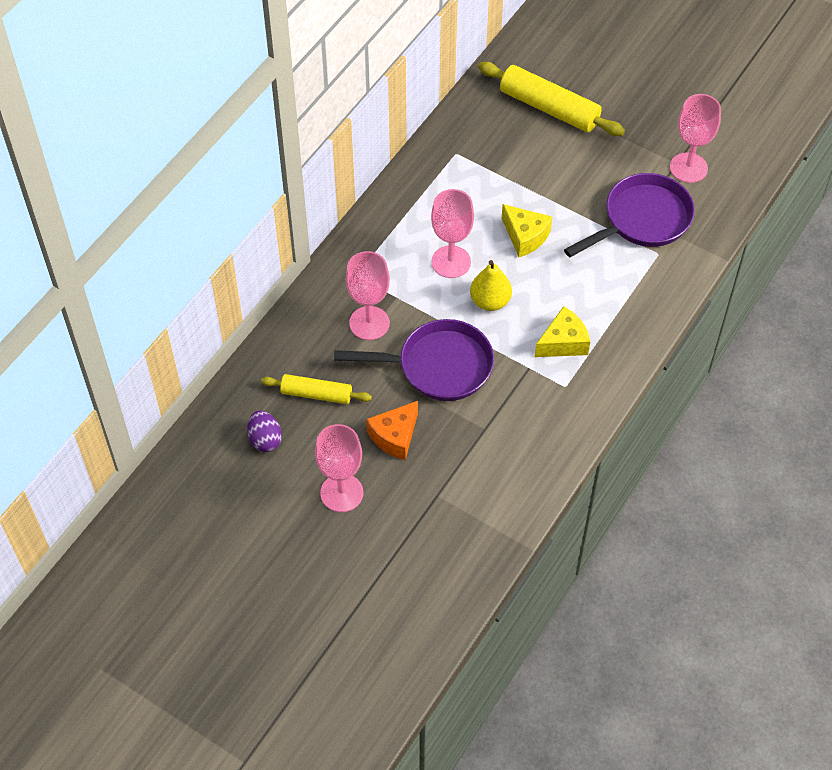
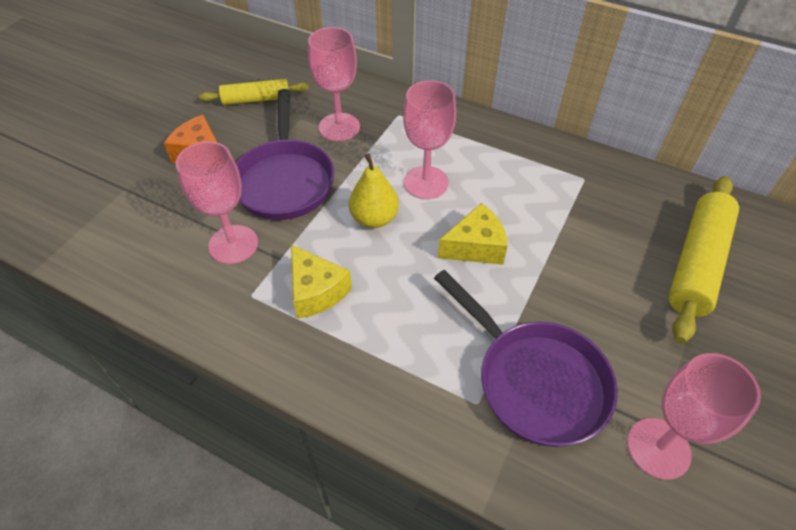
camera: 85 degrees right, 5 degrees down
(265, 439) = (210, 74): purple egg -> none
(316, 394) = (256, 99): yellow rolling pin -> yellow rolling pin turned 75 degrees clockwise
(341, 493) = (143, 123): pink goblet -> pink goblet (233, 244)
(525, 236) = (475, 247): yellow cheese -> yellow cheese turned 150 degrees counterclockwise

